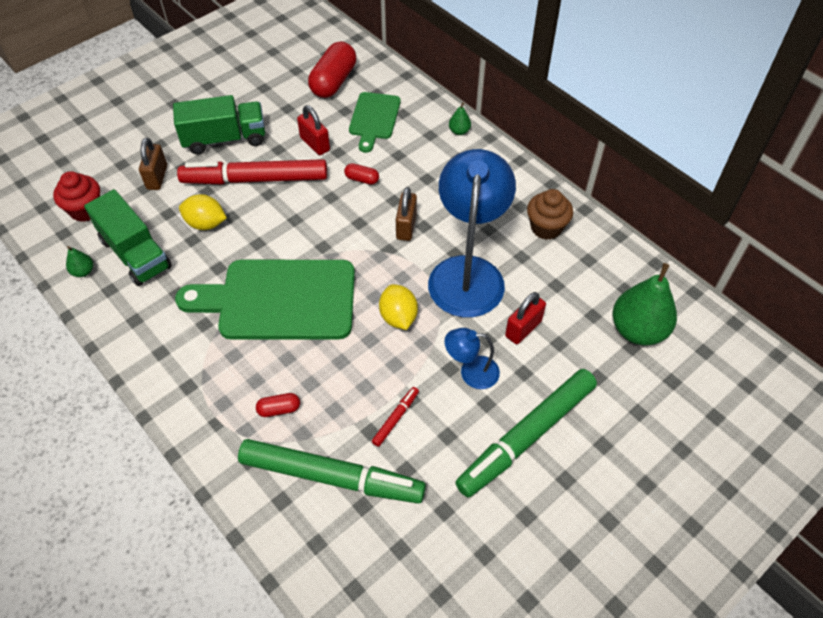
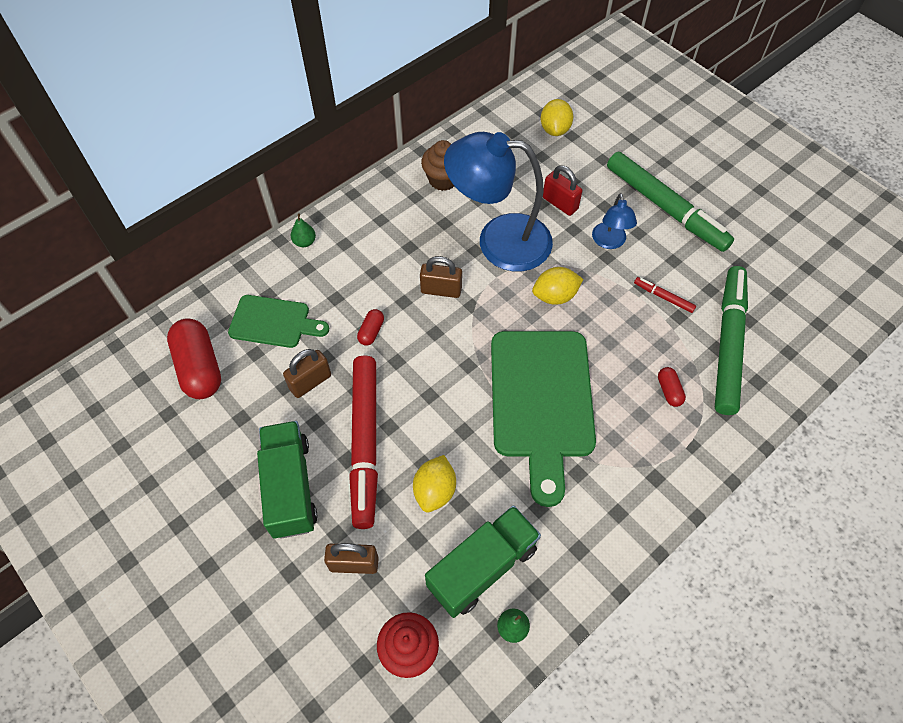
camera: 90 degrees left, 5 degrees up
(315, 144) = (310, 382): red padlock -> brown padlock
(333, 82) = (199, 368): red capsule -> red capsule turned 45 degrees clockwise
(638, 330) = (555, 129): green pear -> yellow lemon

